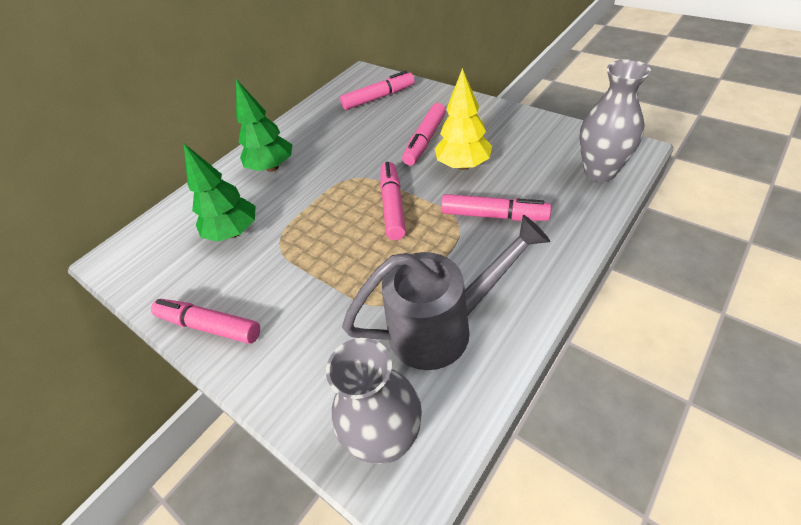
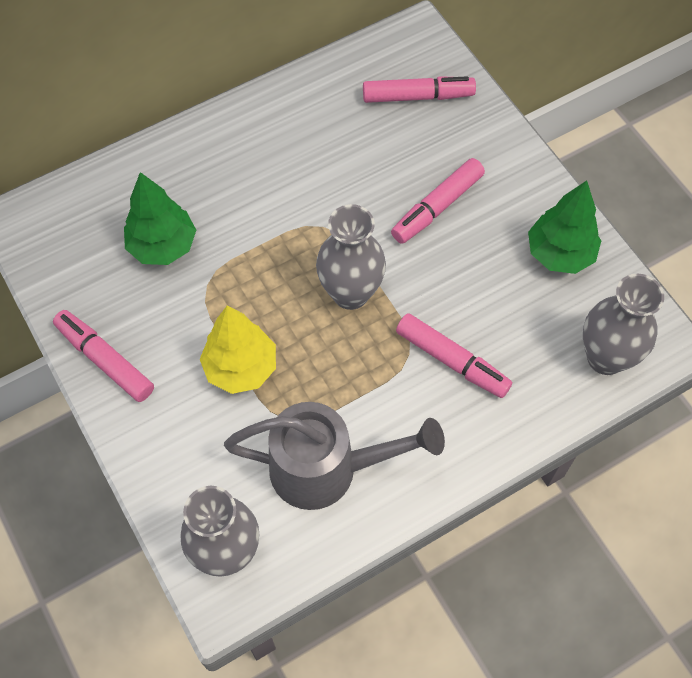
camera: 15 degrees right, 15 degrees up
(272, 167) = (237, 162): green tree -> green tree (559, 254)
(393, 206) = (350, 293): pink marker -> grey vase
(463, 165) = (460, 270): yellow tree -> yellow tree (241, 368)

